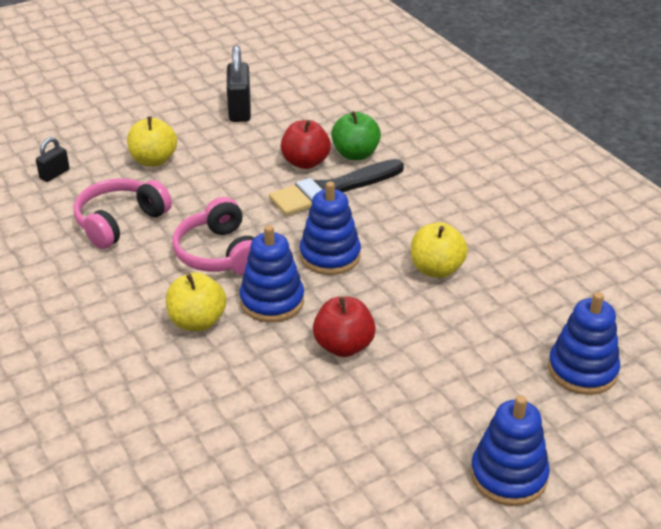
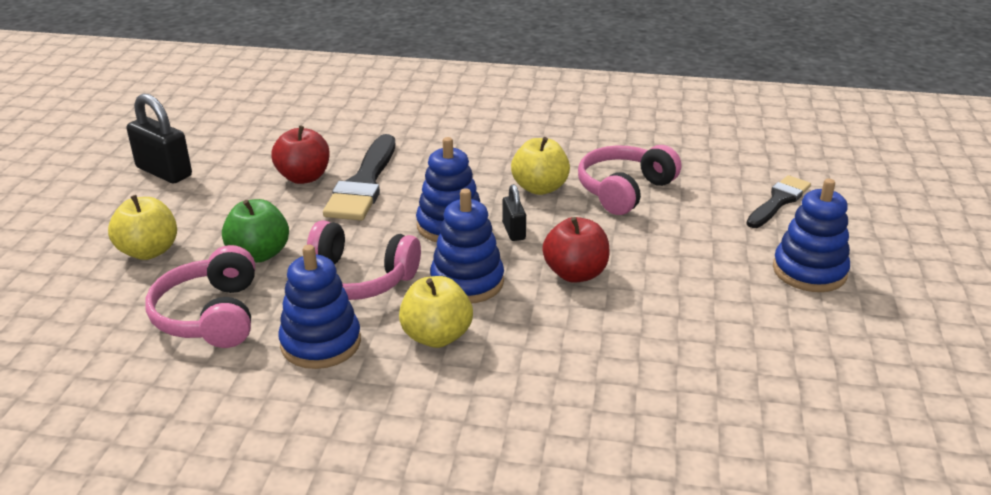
camera: 50 degrees left, 5 degrees down
(54, 174) = (50, 323): black padlock -> black padlock (513, 231)
(355, 154) = (335, 151): green apple -> green apple (259, 254)
(493, 313) = (624, 190): none -> pink headphones
(582, 370) = (730, 188): blue stacking toy -> blue stacking toy (321, 343)
(602, 409) = (778, 201): none -> black brush

